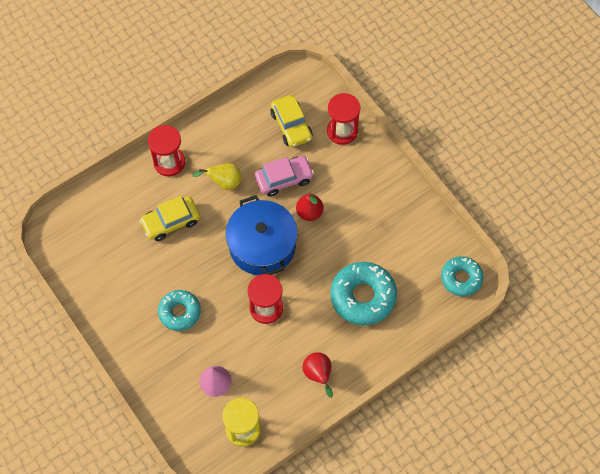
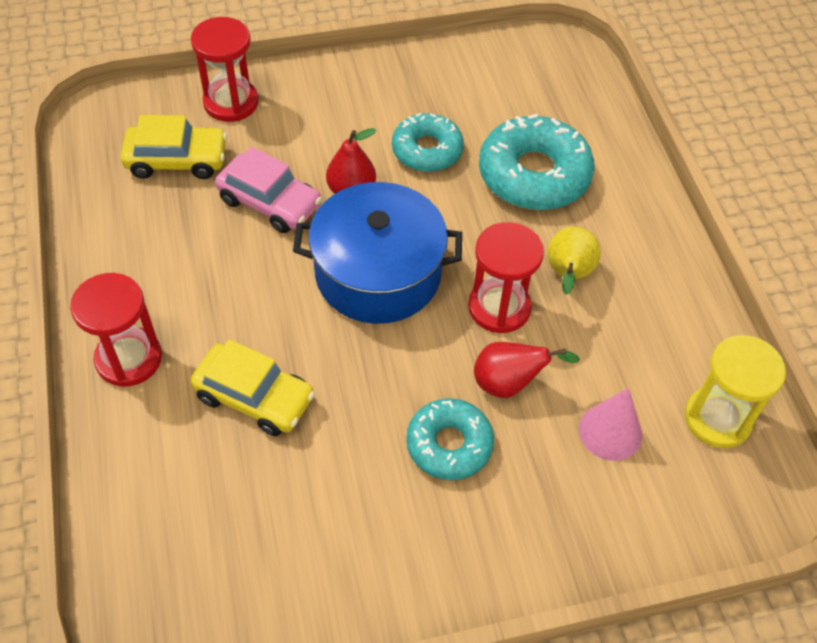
camera: 70 degrees left, 10 degrees down
(171, 222) = (254, 397): yellow car -> yellow car turned 60 degrees counterclockwise
(224, 182) = (224, 287): yellow pear -> yellow pear (568, 275)
(284, 179) = (270, 202): pink car -> pink car turned 120 degrees clockwise
(318, 375) = (650, 276): red pear -> red pear (509, 383)
(461, 278) = (553, 58): turquoise donut -> turquoise donut (427, 150)

